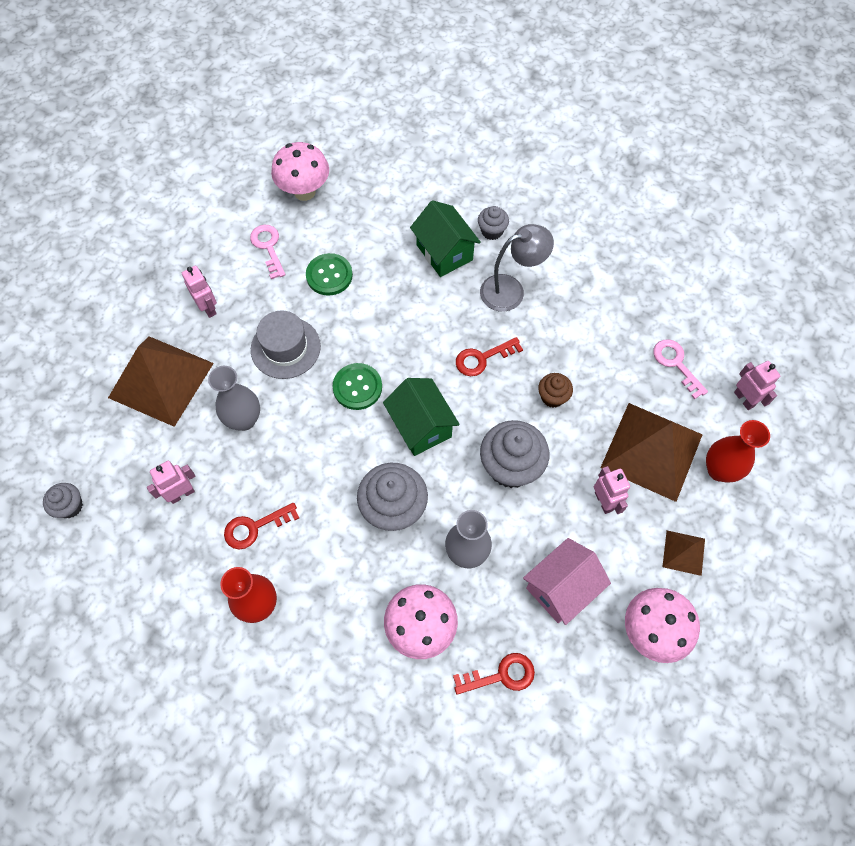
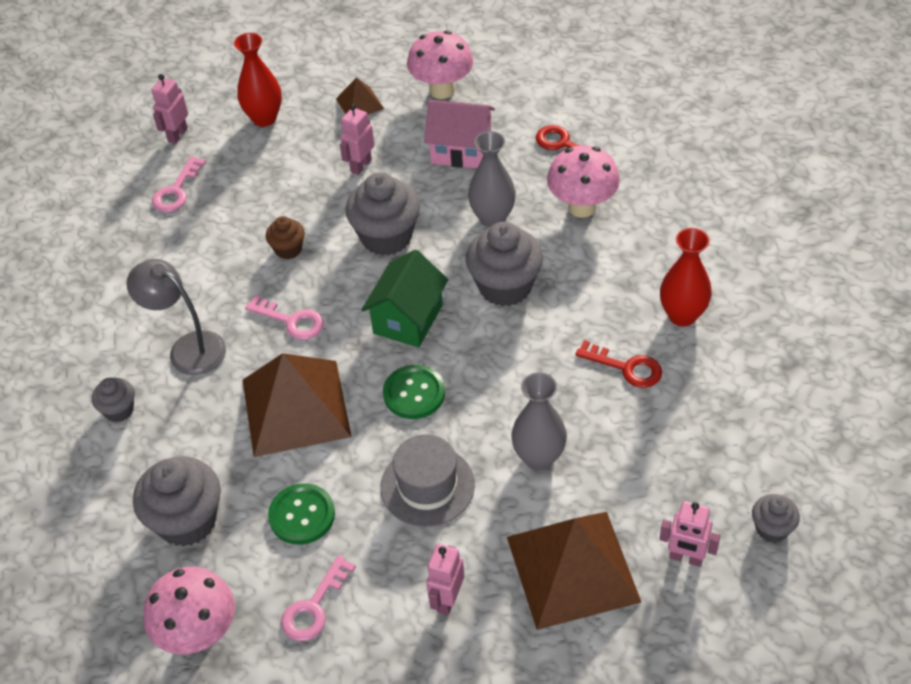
camera: 125 degrees left, 15 degrees down
(182, 494) = (659, 447): pink robot -> pink robot (686, 558)
(379, 222) = (187, 521): none -> grey cupcake
(444, 252) = (182, 432): green house -> none
(482, 358) = (291, 321): red key -> pink key
(651, 451) = (284, 162): brown pyramid -> brown pyramid (296, 407)

